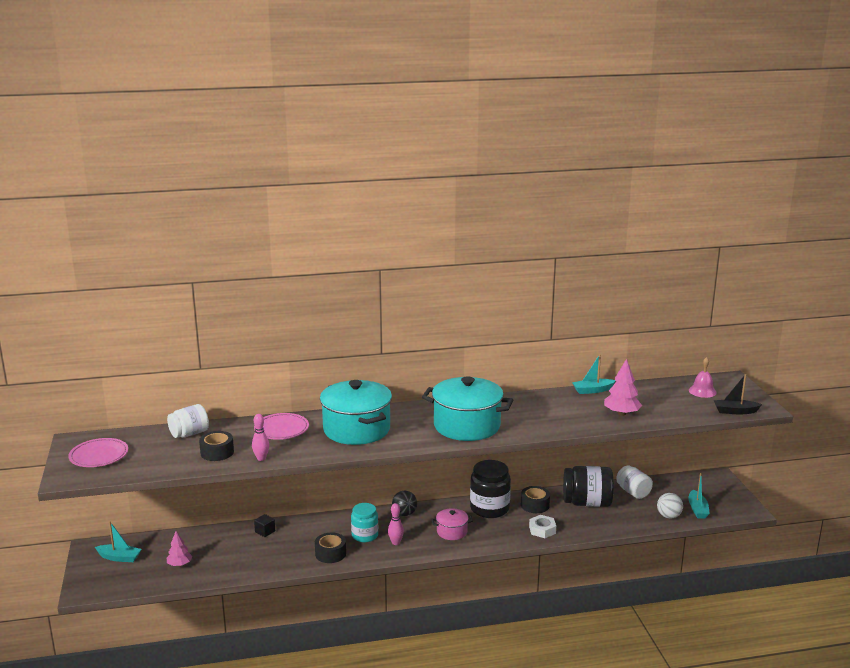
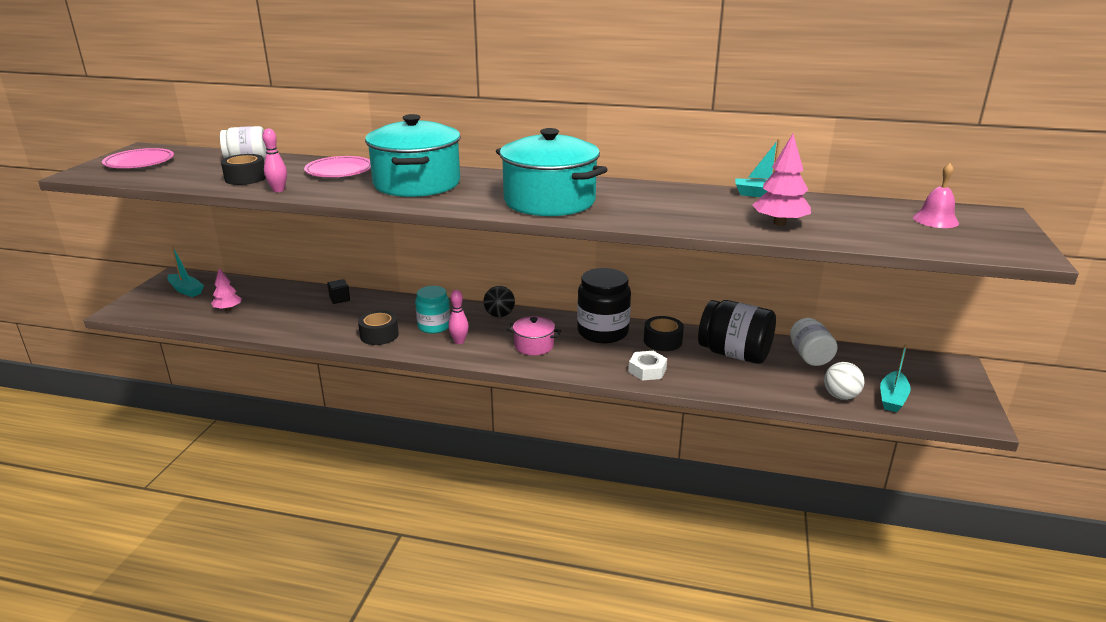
camera: 25 degrees right, 5 degrees up
(735, 411) = (972, 250): black boat -> none

